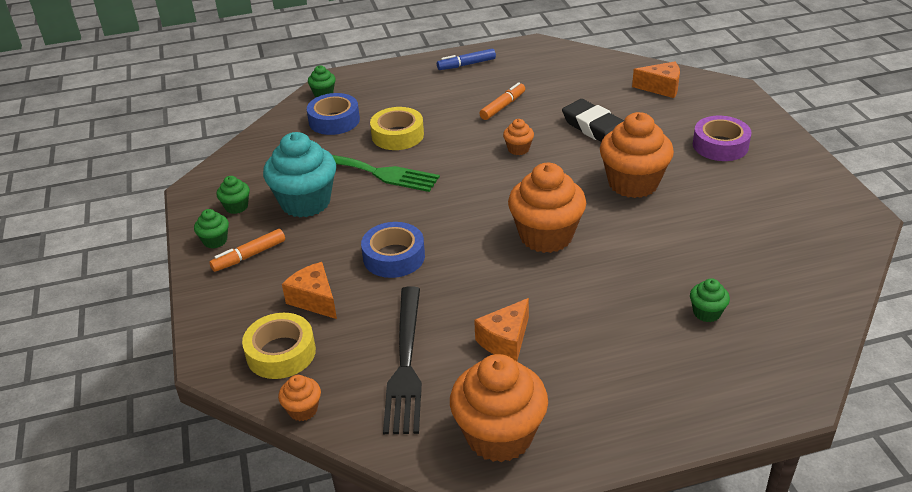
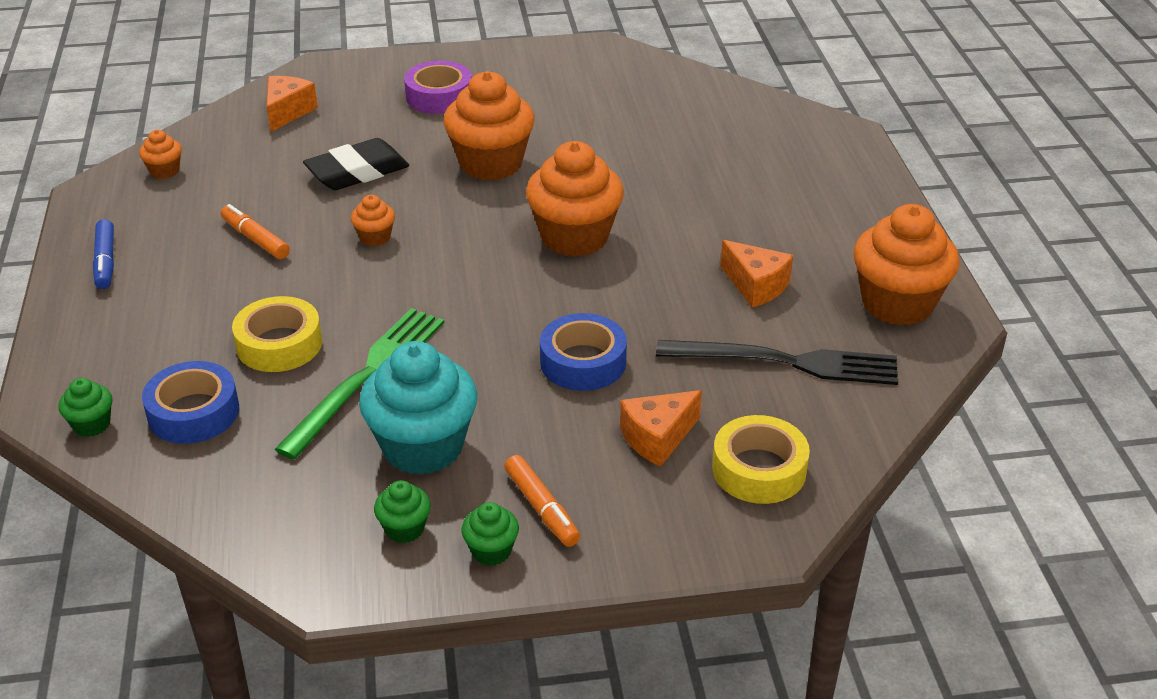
camera: 85 degrees left, 0 degrees up
(303, 410) = (860, 449): orange cupcake -> orange cupcake (164, 171)
(706, 313) = (729, 156): green cupcake -> none

